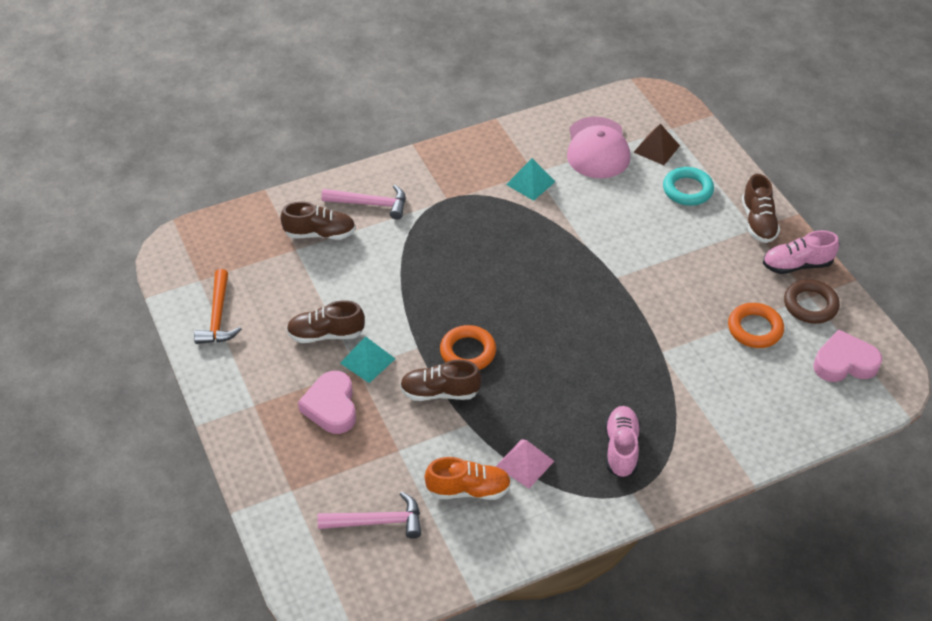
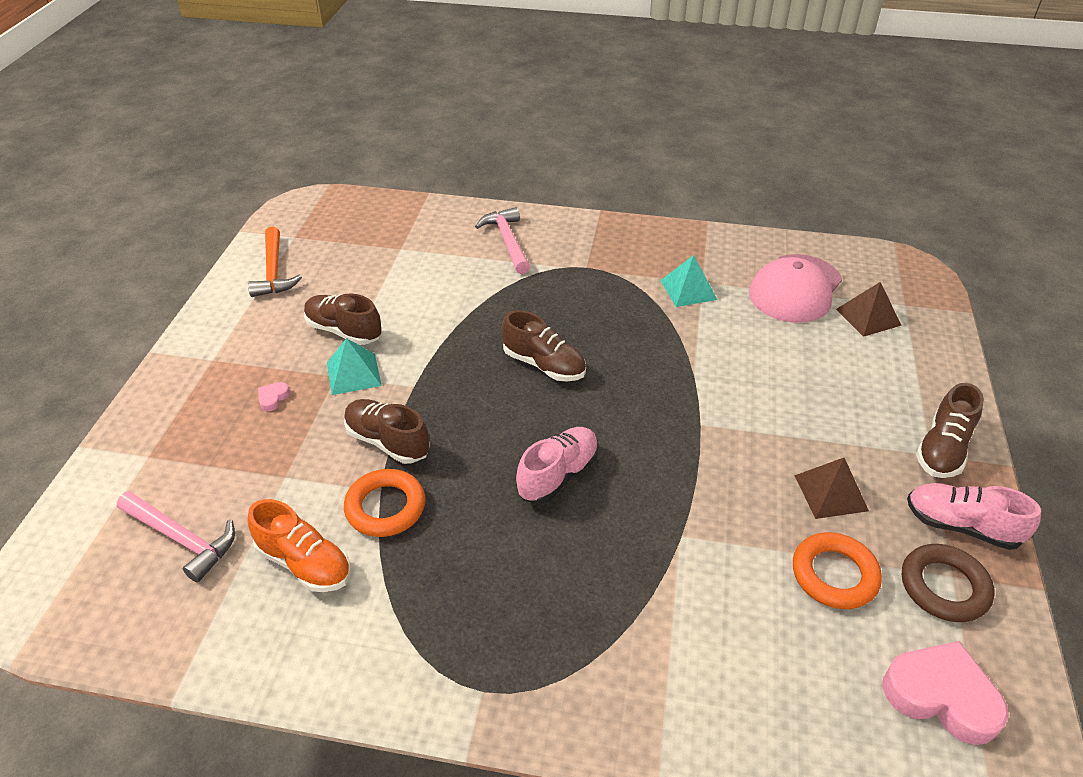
camera: 35 degrees right, 5 degrees down
(218, 316) = (273, 271): orange hammer -> orange hammer turned 45 degrees counterclockwise
(320, 234) = (435, 245): brown shoe -> brown shoe (544, 365)
(331, 407) = (273, 398): pink heart -> pink heart, size x0.42
(370, 204) = (507, 241): pink hammer -> pink hammer turned 150 degrees counterclockwise
(468, 352) = (458, 417): orange ring -> orange ring (385, 507)
(525, 463) = (394, 571): pink pyramid -> none
(621, 448) = (522, 624): pink shoe -> pink shoe (558, 475)
(687, 190) = (873, 373): turquoise ring -> none
(719, 282) = (831, 492): none -> brown pyramid

